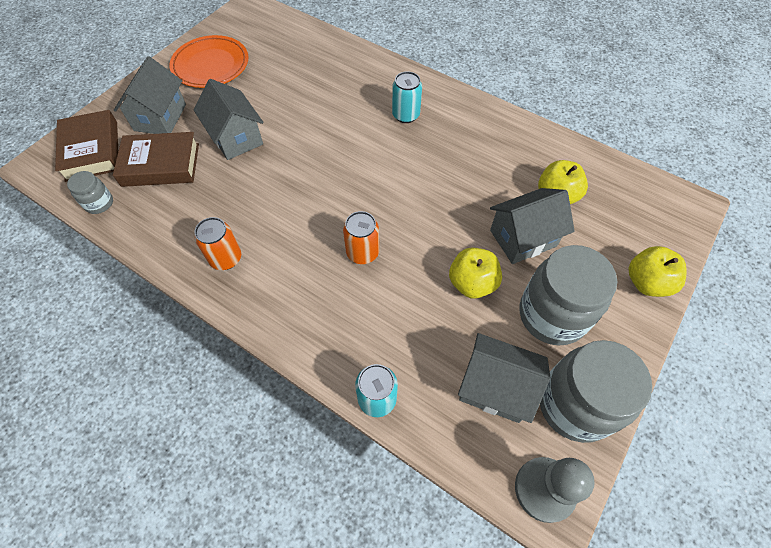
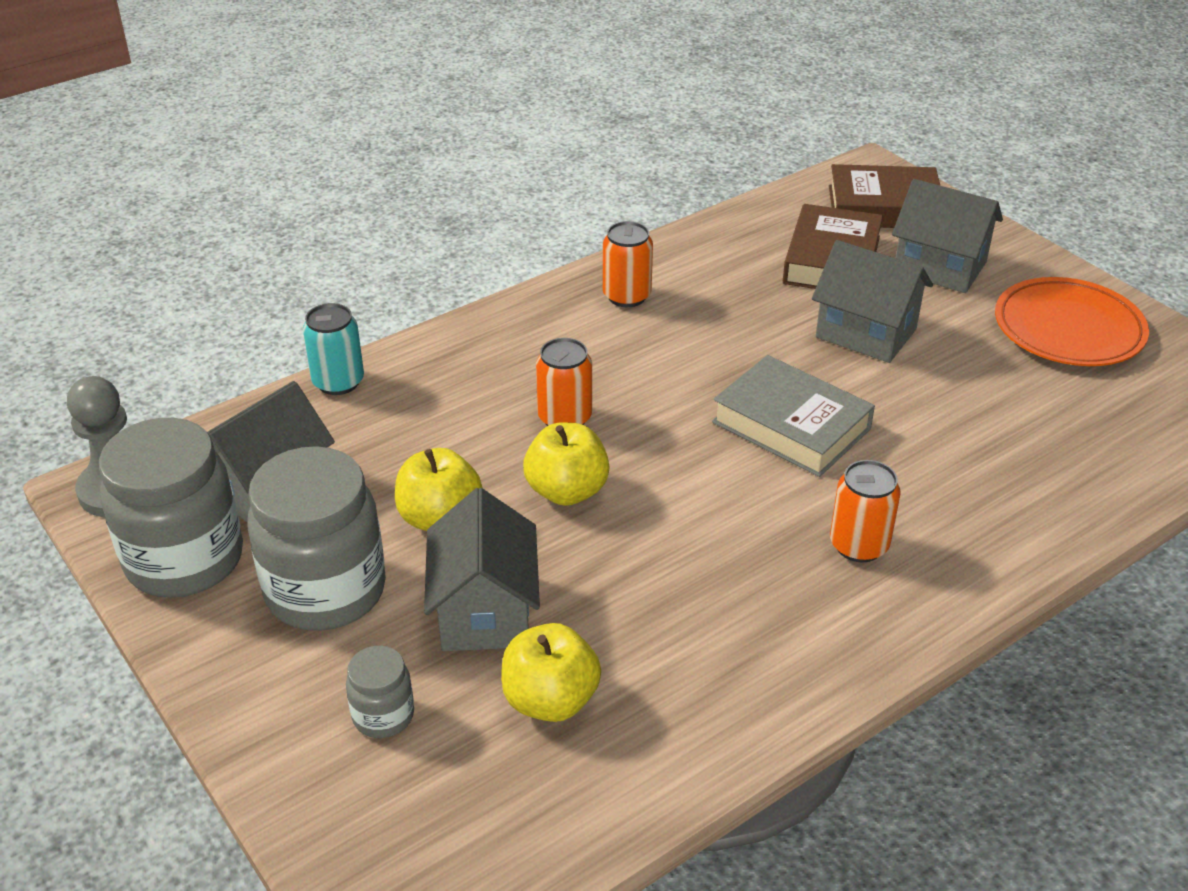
camera: 110 degrees right, 20 degrees down
(99, 203) = (776, 209): grey jar -> grey jar (383, 716)
(236, 138) = (866, 333): grey house -> grey house turned 45 degrees clockwise
(329, 153) = (791, 425): none -> grey book
(406, 115) = (859, 545): turquoise can -> orange can
(646, 282) = (292, 749): yellow apple -> yellow apple (567, 491)

